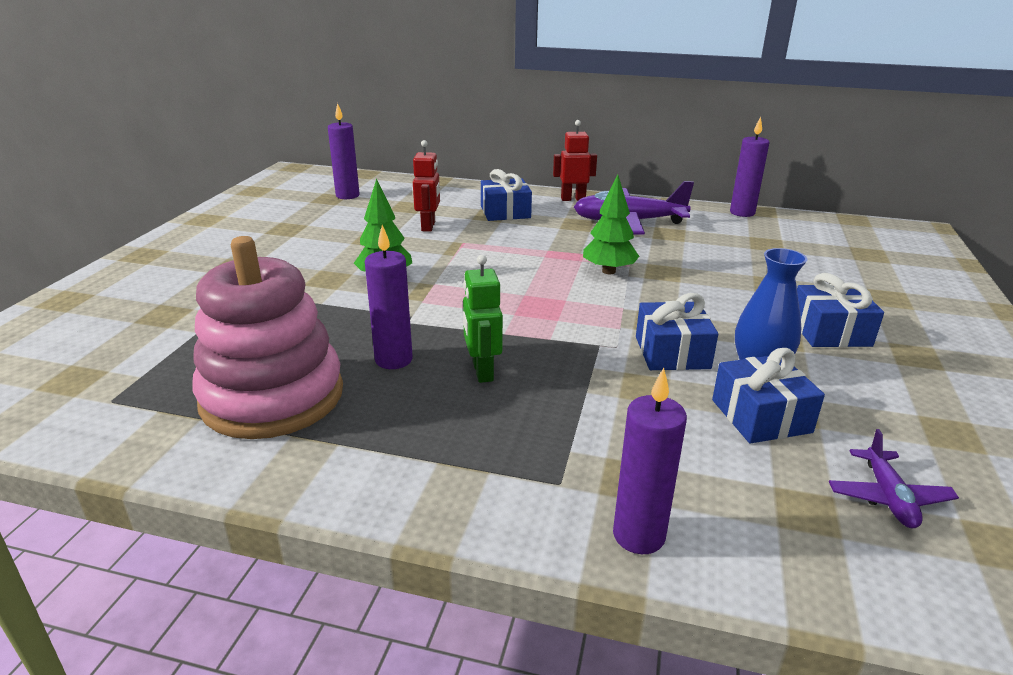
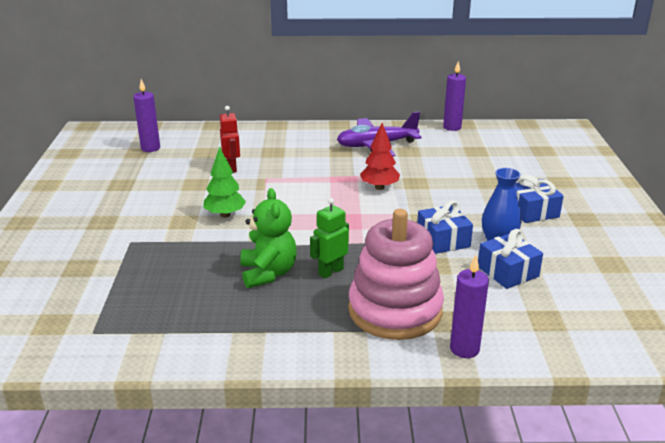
camera: 15 degrees left, 0 degrees up
(272, 397) = (203, 311): pink stacking toy -> pink stacking toy (395, 310)
(393, 360) = (268, 273): purple candle -> green teddy bear
(482, 371) = (330, 272): green robot -> green robot turned 75 degrees clockwise
(505, 212) = (283, 148): blue gift -> none
(573, 199) = (328, 130): red robot -> none
(608, 271) = (379, 187): green tree -> red tree
(888, 497) = (585, 305): purple plane -> none

